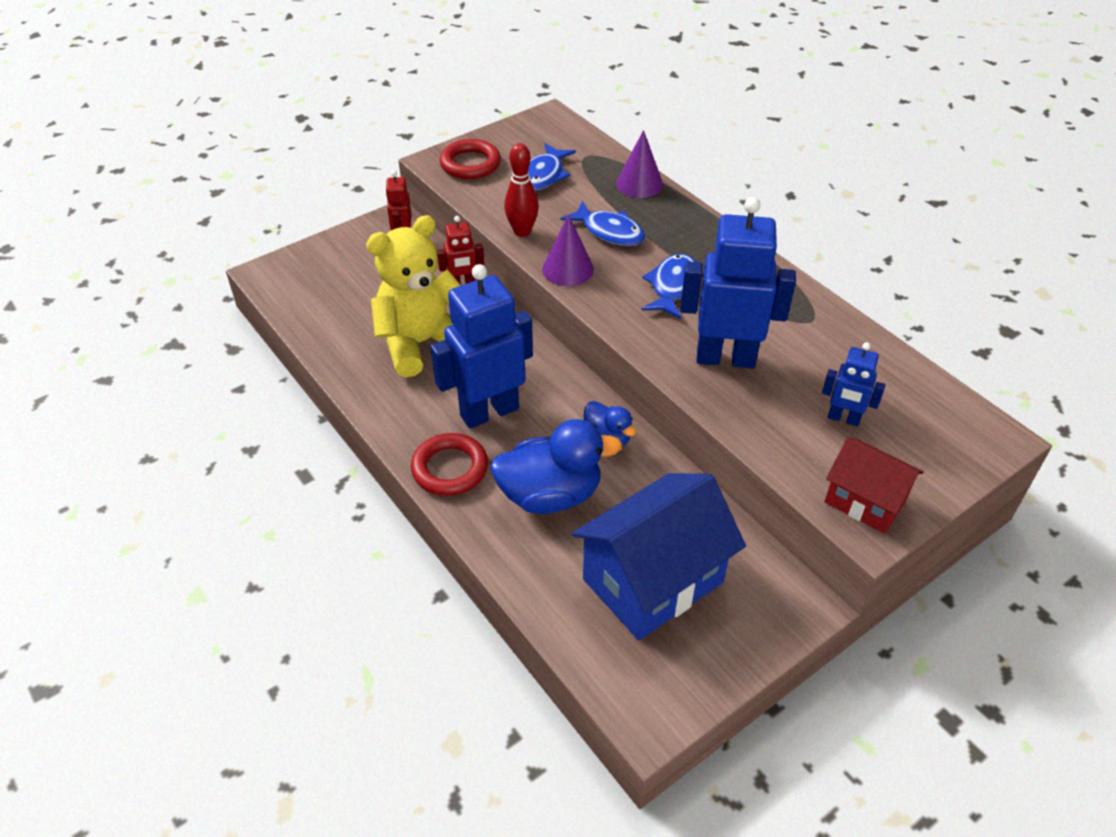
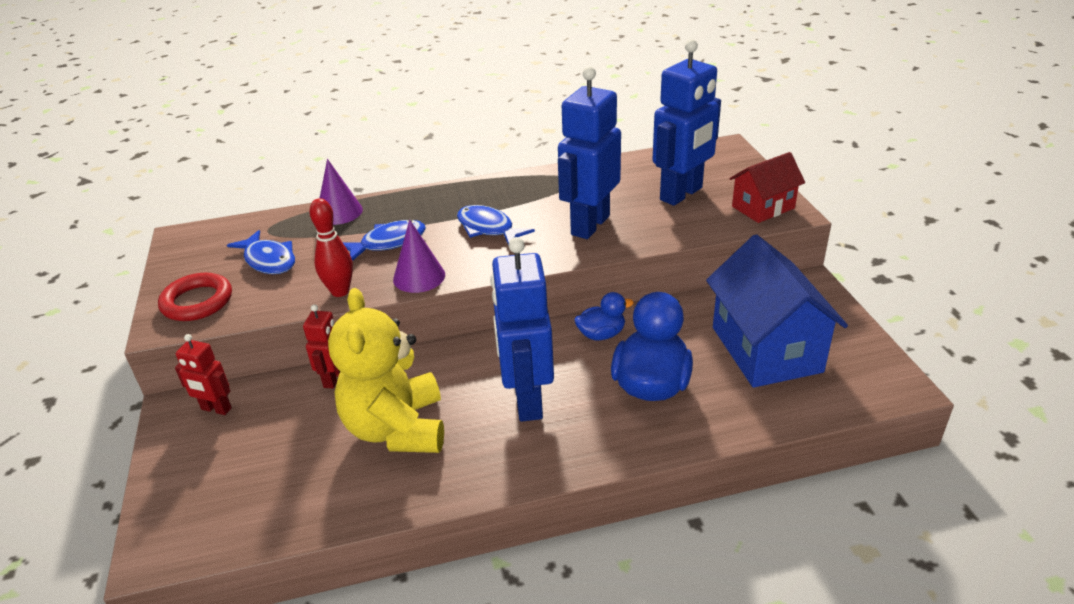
camera: 65 degrees left, 10 degrees down
(450, 468) = (587, 445): red ring -> none
(843, 419) = (681, 194): blue robot -> blue robot, size x1.97

